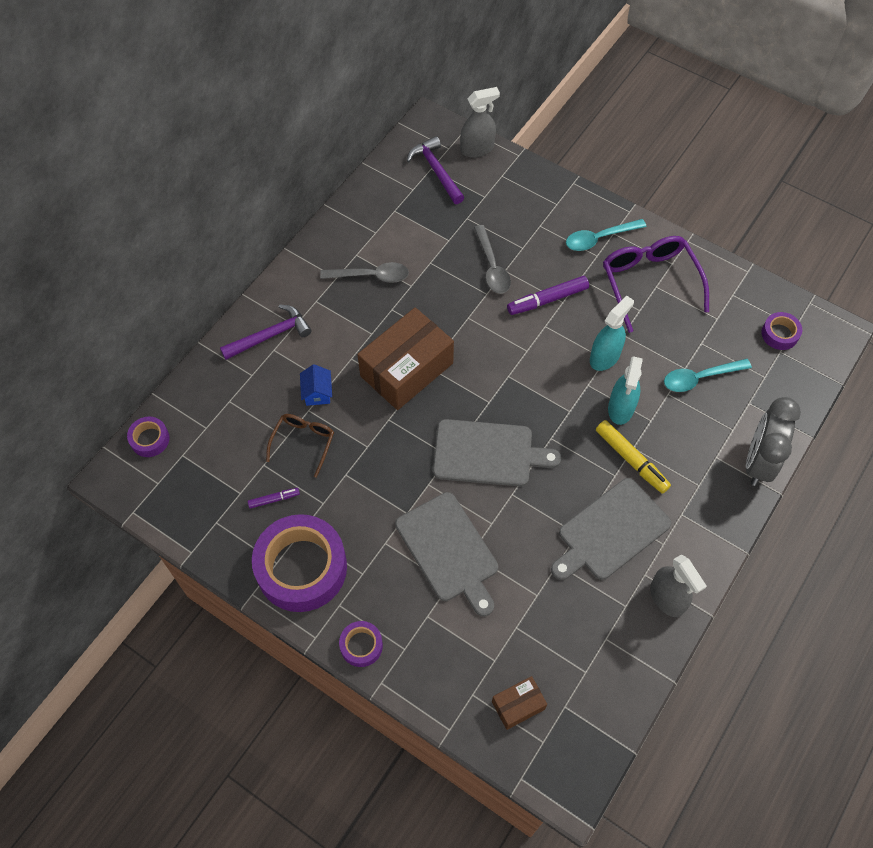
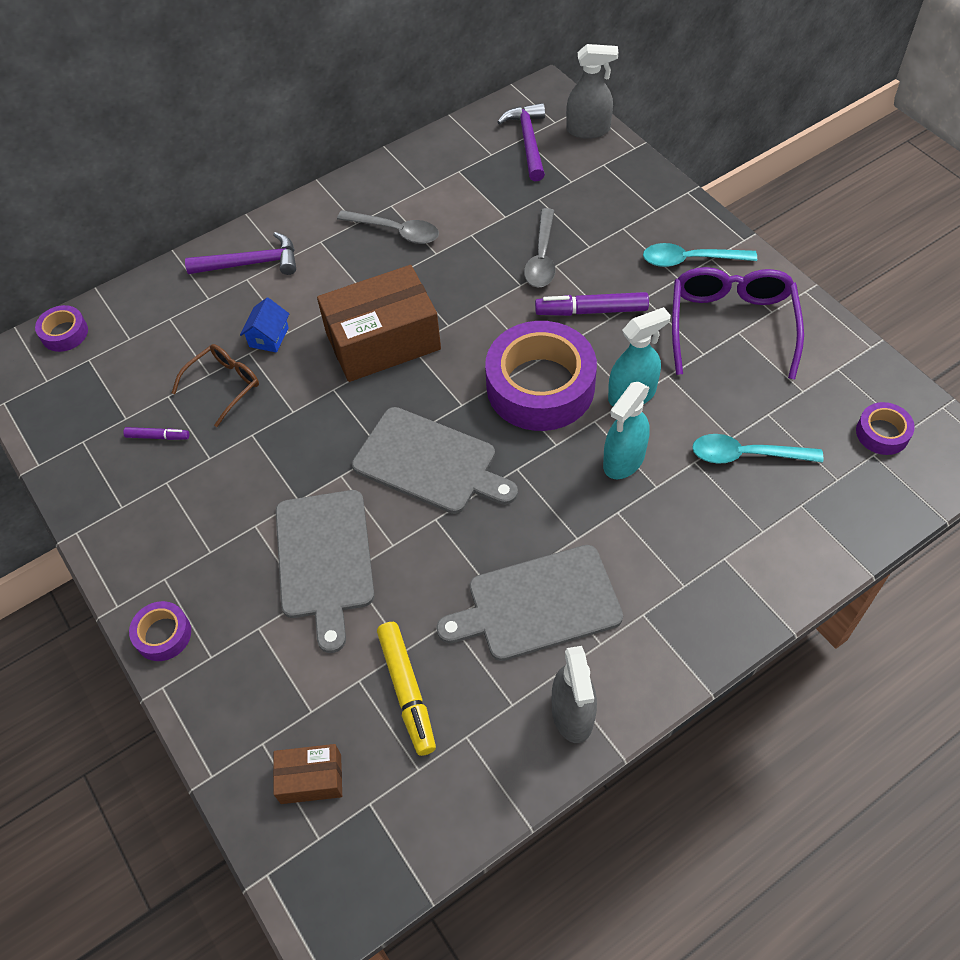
camera: 25 degrees right, 5 degrees down
(301, 568) = (145, 522): purple tape -> purple tape (540, 386)
(631, 459) = (607, 525): yellow marker -> yellow marker (407, 690)
(758, 462) = (780, 582): grey clock -> none

